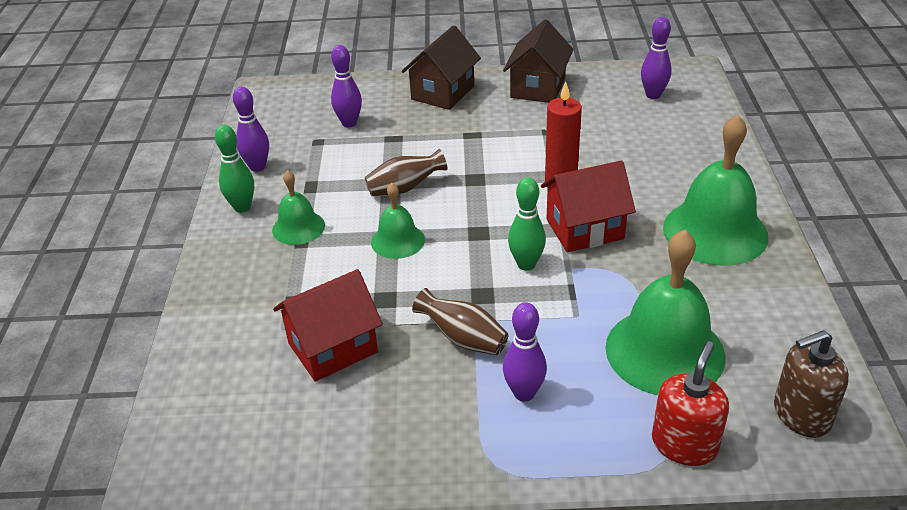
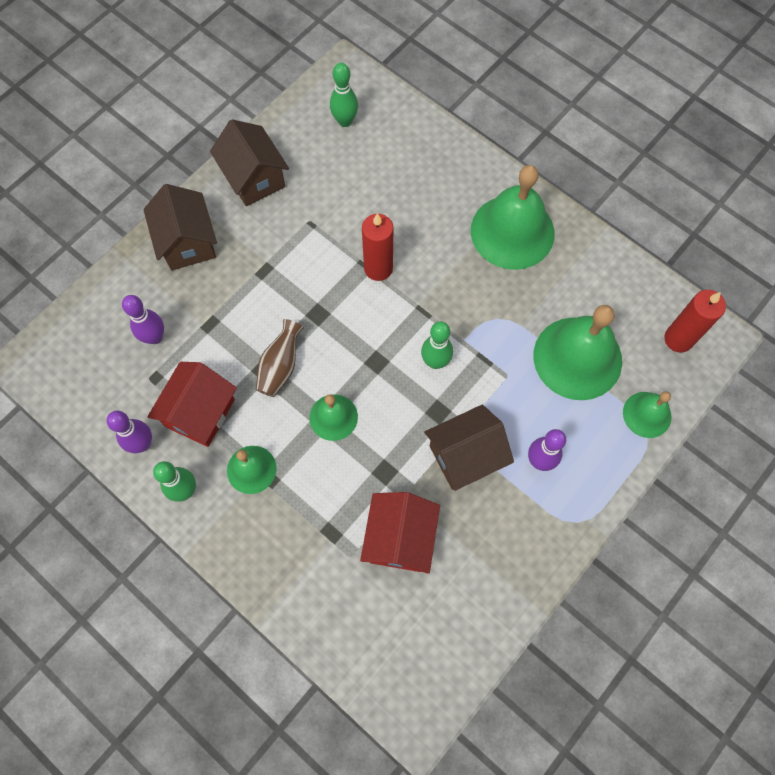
camera: 50 degrees left, 30 degrees up
(463, 339) = (465, 456): brown vase -> brown house
(585, 229) = (437, 298): red house -> red house (200, 413)
(653, 95) = (345, 121): purple bowling pin -> green bowling pin
(684, 444) = (647, 414): red soap dispenser -> green bell
(801, 414) = (678, 339): brown soap dispenser -> red candle

